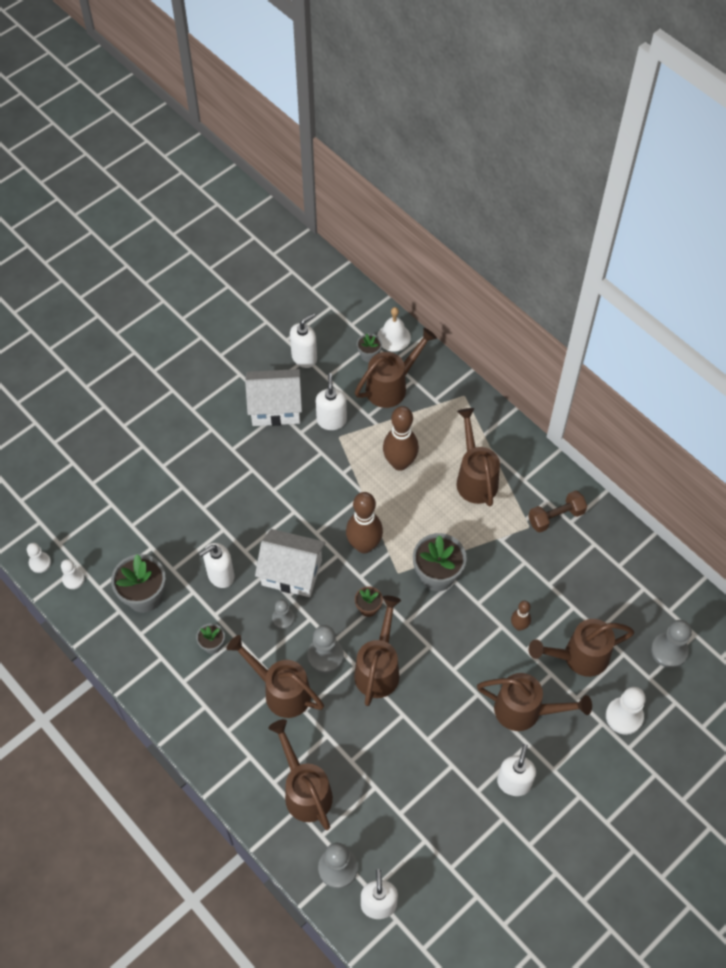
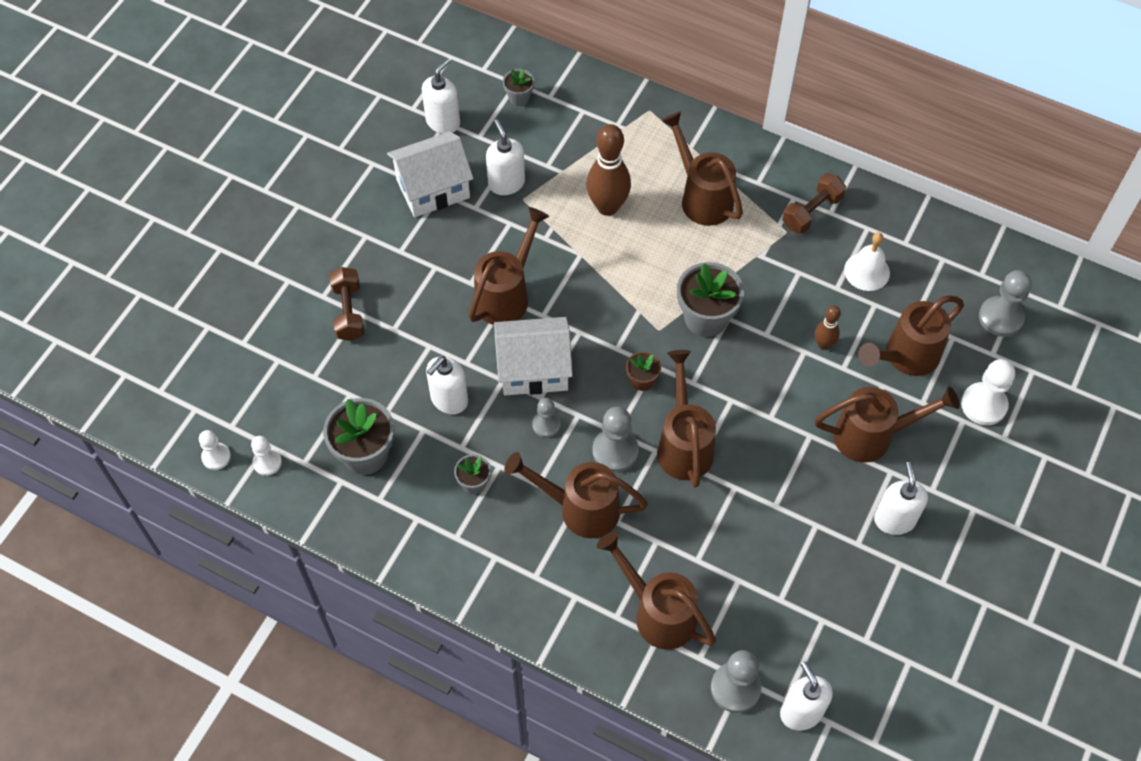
camera: 20 degrees left, 0 degrees up
(176, 484) = (348, 312): none -> brown dumbbell
(364, 545) = (606, 311): brown bowling pin -> none
(391, 386) = (560, 125): brown watering can -> brown watering can (506, 295)
(393, 337) = (539, 69): white bell -> white bell (867, 271)

